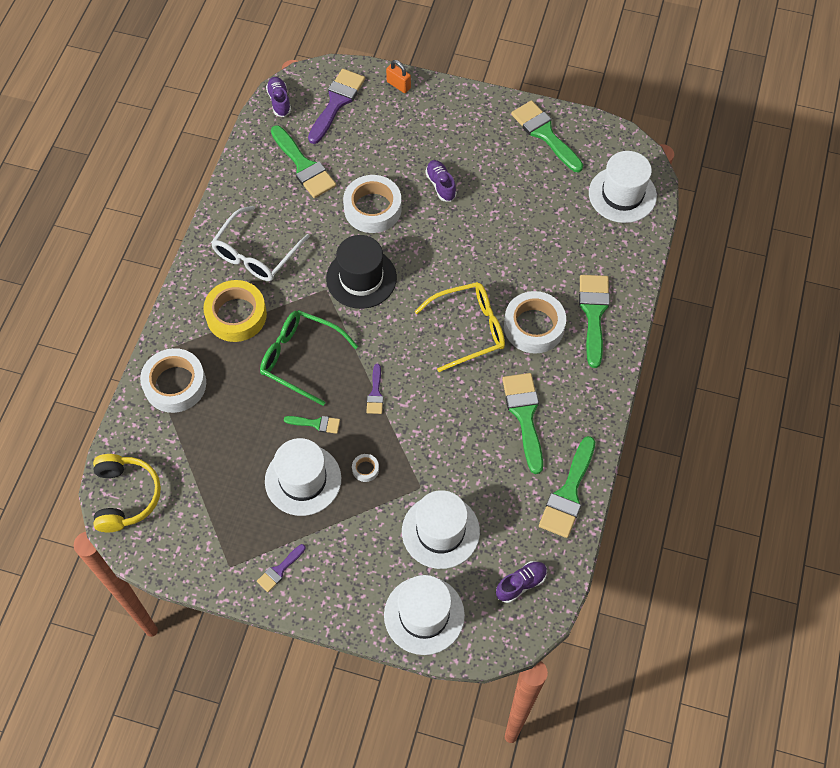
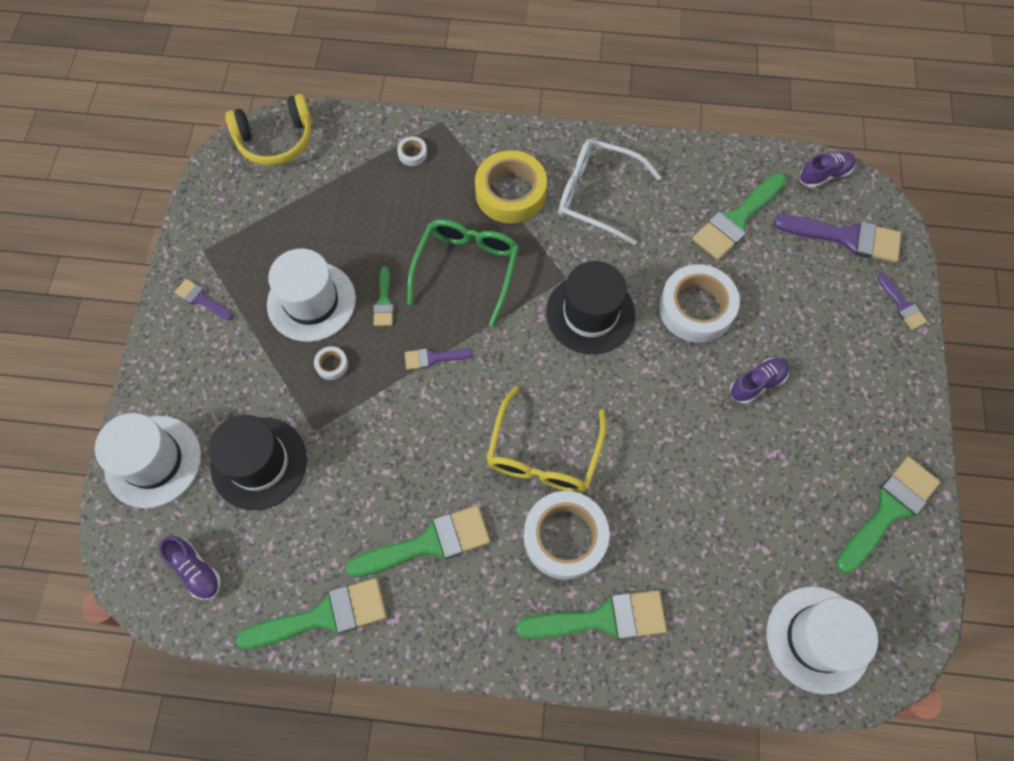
camera: 80 degrees right, 5 degrees up
(175, 384) = (412, 154): white tape -> white tape, size x0.42
(398, 85) = (902, 305): orange padlock -> purple brush
(440, 531) = (259, 463): white hat -> black hat
(469, 329) = (543, 453): yellow glasses -> yellow glasses turned 45 degrees clockwise
(568, 493) = (323, 616): green brush -> green brush turned 150 degrees clockwise

